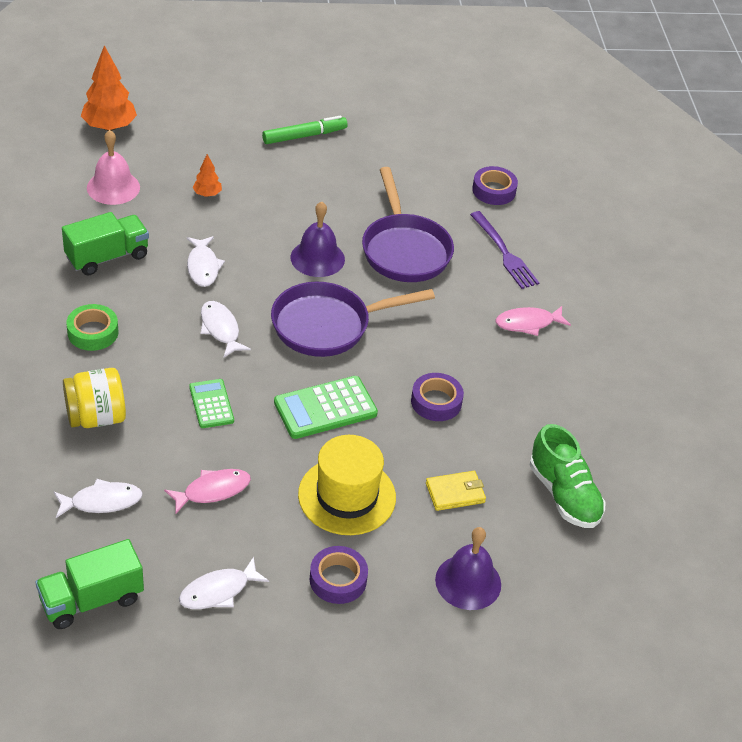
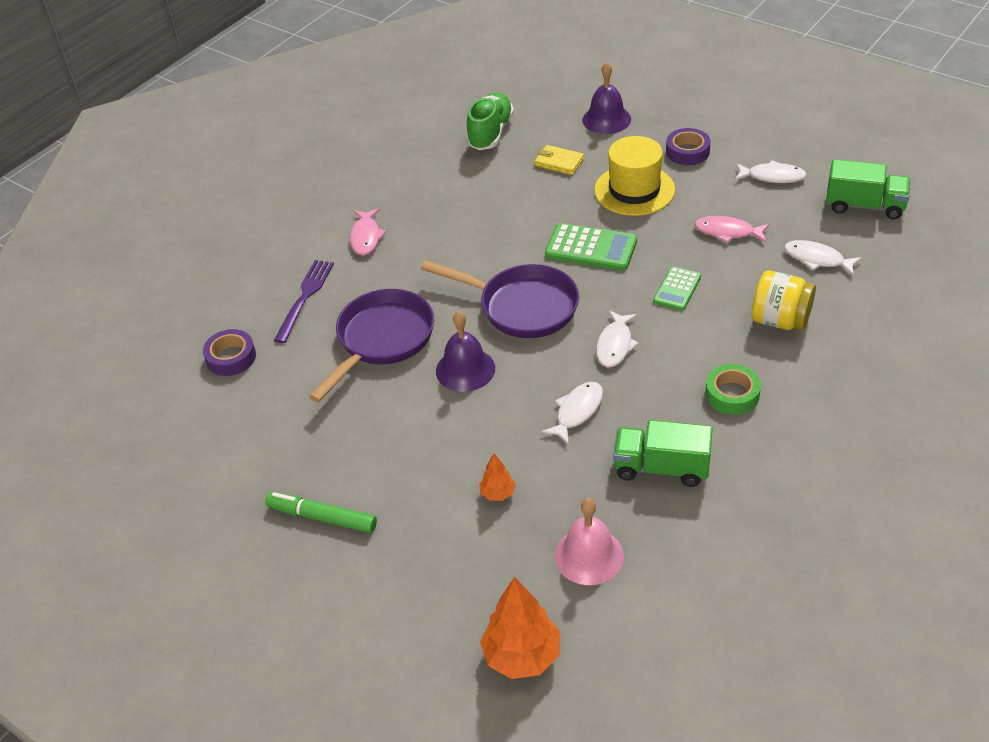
camera: 130 degrees left, 0 degrees up
(436, 402) = (504, 217): purple tape -> none
(528, 323) = (366, 237): pink fish -> pink fish turned 60 degrees clockwise

